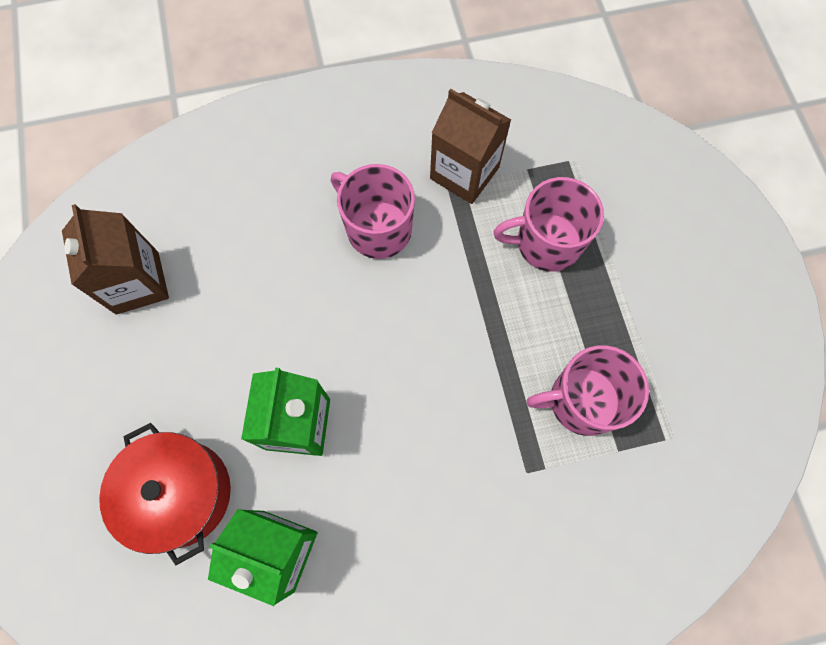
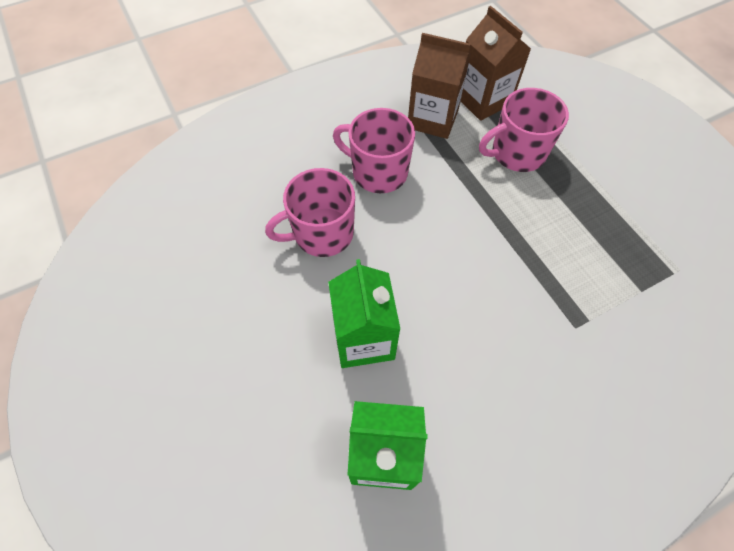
camera: 15 degrees left, 10 degrees down
(137, 283) = (182, 258): brown carton -> brown carton (483, 100)
(180, 493) = (273, 428): red pot -> none
(582, 401) = (595, 260): pink mug -> pink mug (322, 233)

